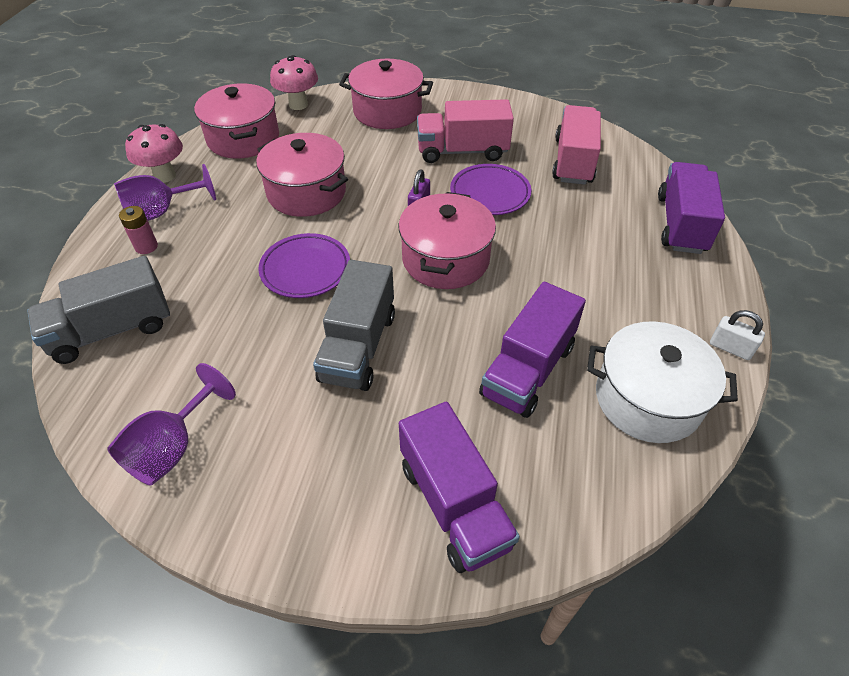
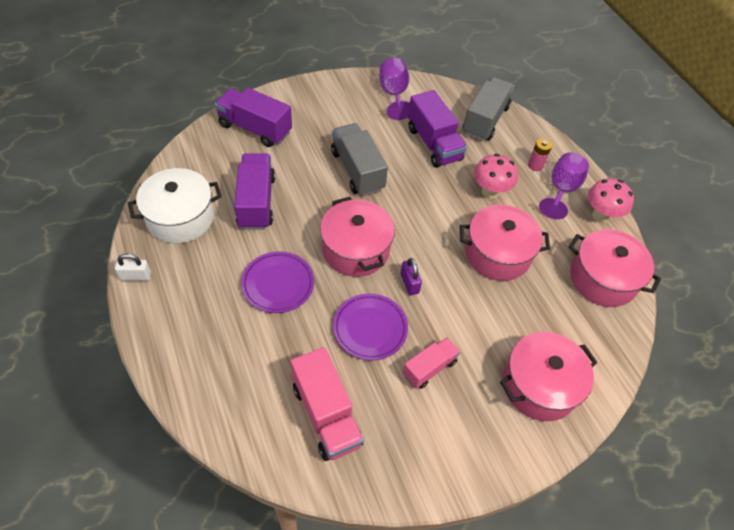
camera: 140 degrees right, 5 degrees up
(298, 105) = (617, 345): pink mushroom -> pink mushroom (490, 192)
(305, 269) = (432, 198): purple plate -> purple plate (278, 284)
(462, 151) = (429, 368): pink truck -> pink truck, size x0.62
(681, 224) = (198, 381): purple truck -> purple truck (434, 144)

